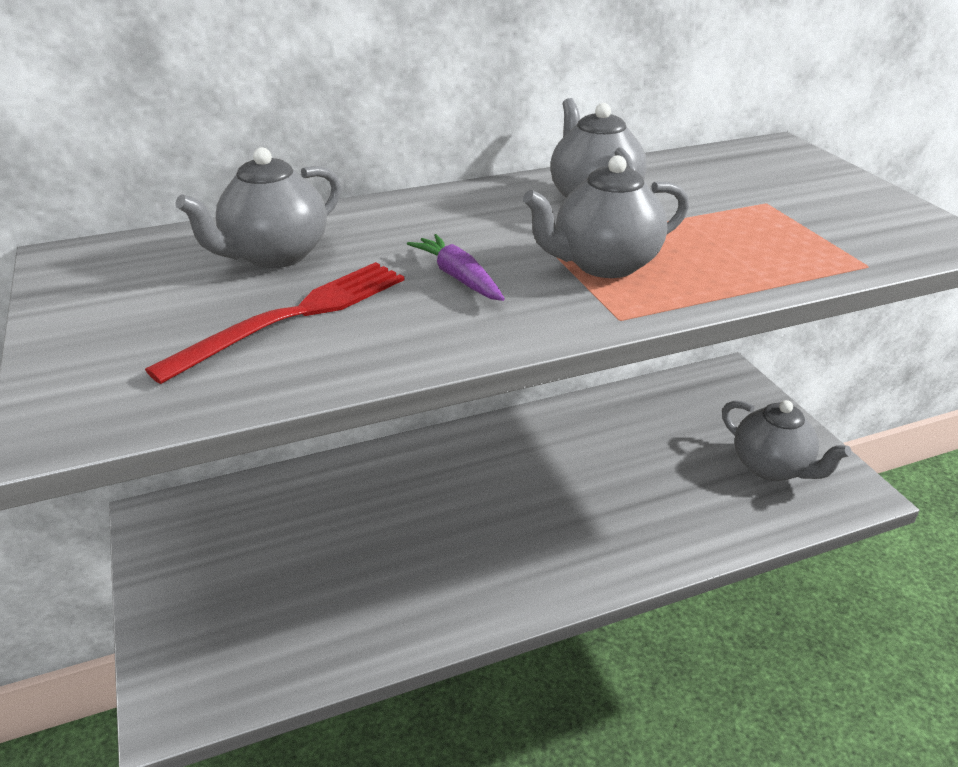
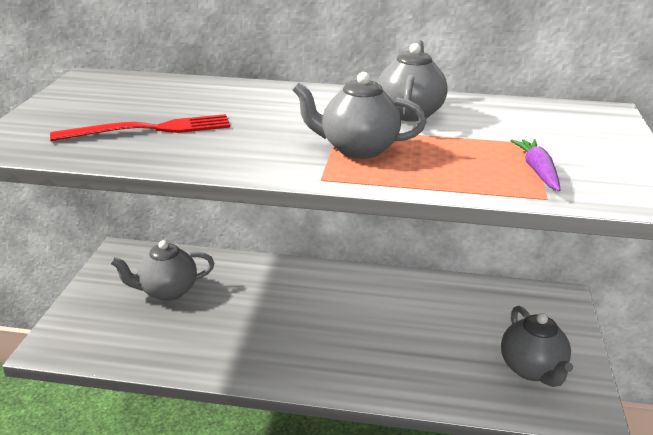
camera: 30 degrees right, 5 degrees down
(275, 255) = (182, 99): grey teapot -> grey teapot (167, 291)
(458, 277) = (261, 134): purple carrot -> purple carrot (537, 171)

